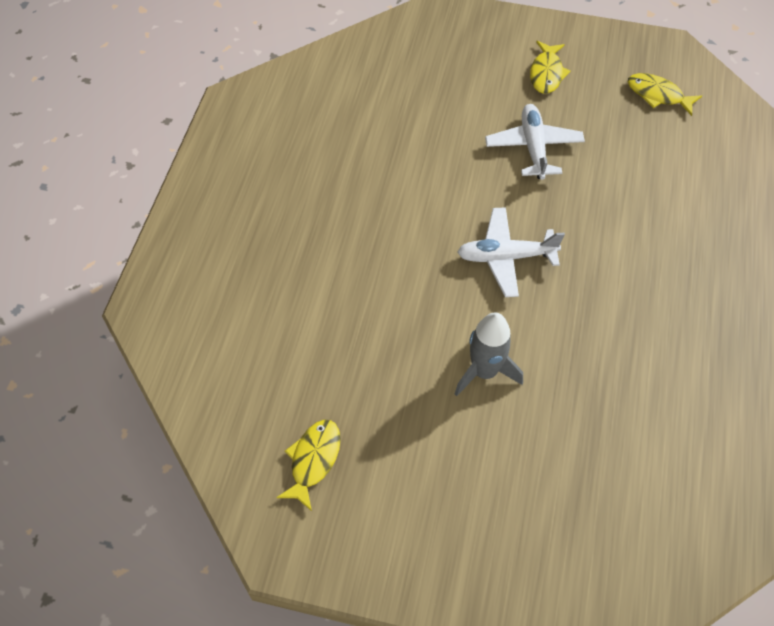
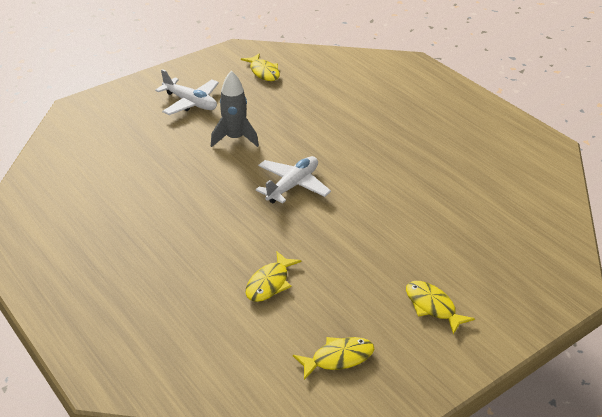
camera: 130 degrees right, 20 degrees down
(533, 147) = (364, 251): white plane -> white plane (190, 103)
(642, 183) = (270, 283): none -> yellow fish

